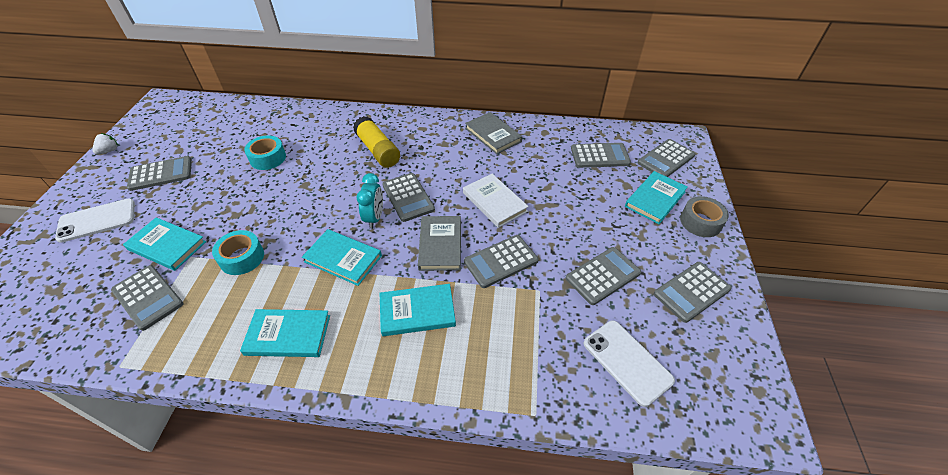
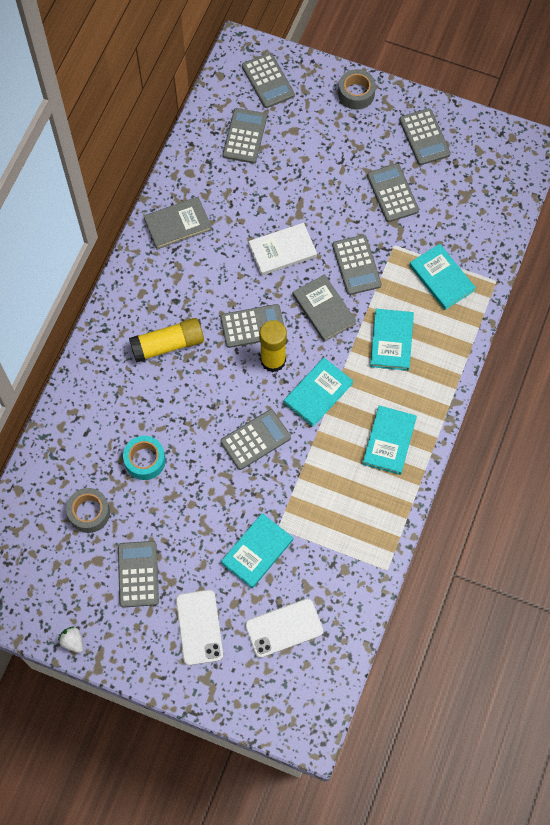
camera: 75 degrees left, 20 degrees up
(148, 297) = (319, 559): grey calculator -> grey calculator (255, 440)
(222, 138) = (89, 512): none -> grey tape
(242, 258) = (292, 481): turquoise tape -> none
(374, 218) = (273, 360): turquoise clock -> yellow glue stick
(440, 245) = (324, 309): grey book -> grey book turned 45 degrees clockwise
(627, 361) = (471, 208): white phone -> white phone (284, 628)
(655, 199) = (318, 115): turquoise book -> turquoise book (441, 278)

